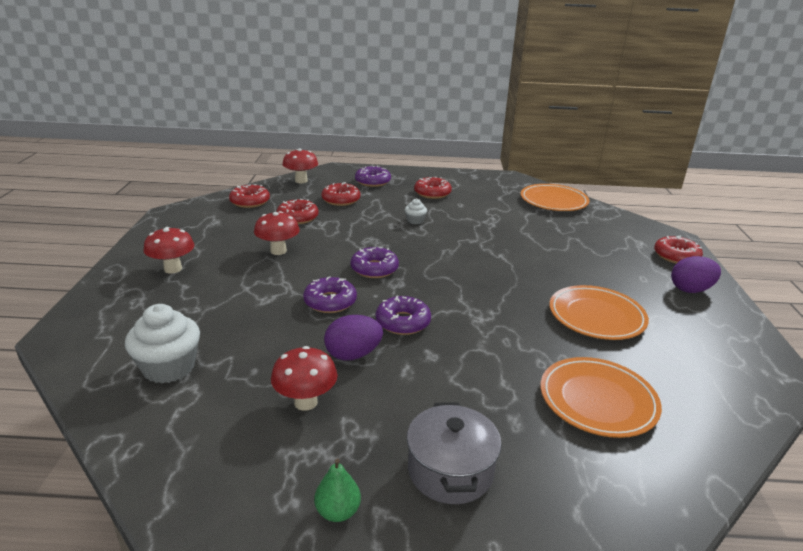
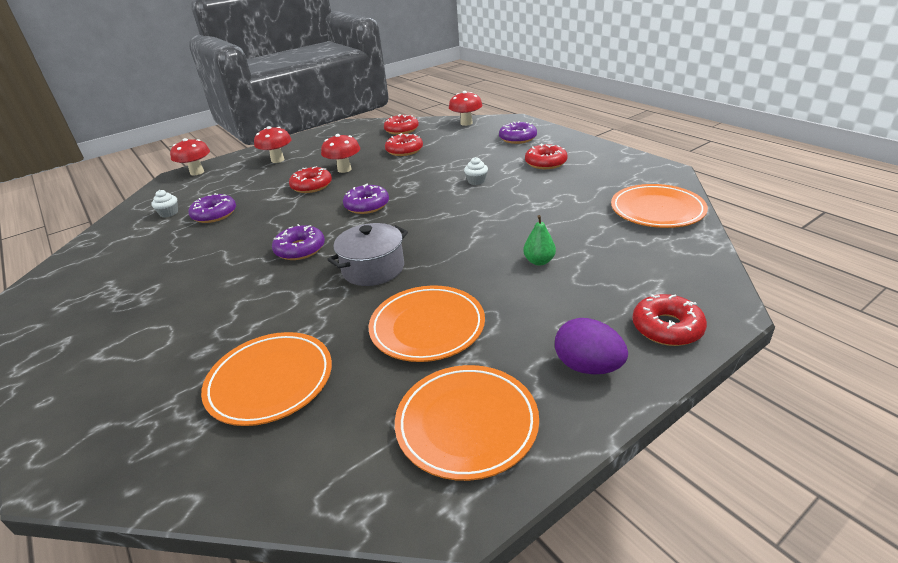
camera: 55 degrees right, 5 degrees up
(169, 367) = (169, 213): white cupcake -> white cupcake, size x0.50
(305, 402) = (165, 265): red mushroom -> red mushroom (197, 172)
(330, 302) = (297, 215): purple donut -> purple donut (214, 214)
(338, 511) = (59, 326): green pear -> green pear (539, 261)
(341, 200) = (460, 146): red donut -> red donut (311, 186)
(353, 355) = (235, 253): purple egg -> none
(450, 470) = (122, 348): grey pot -> grey pot (373, 269)
(712, 344) = (466, 424): none -> orange plate

